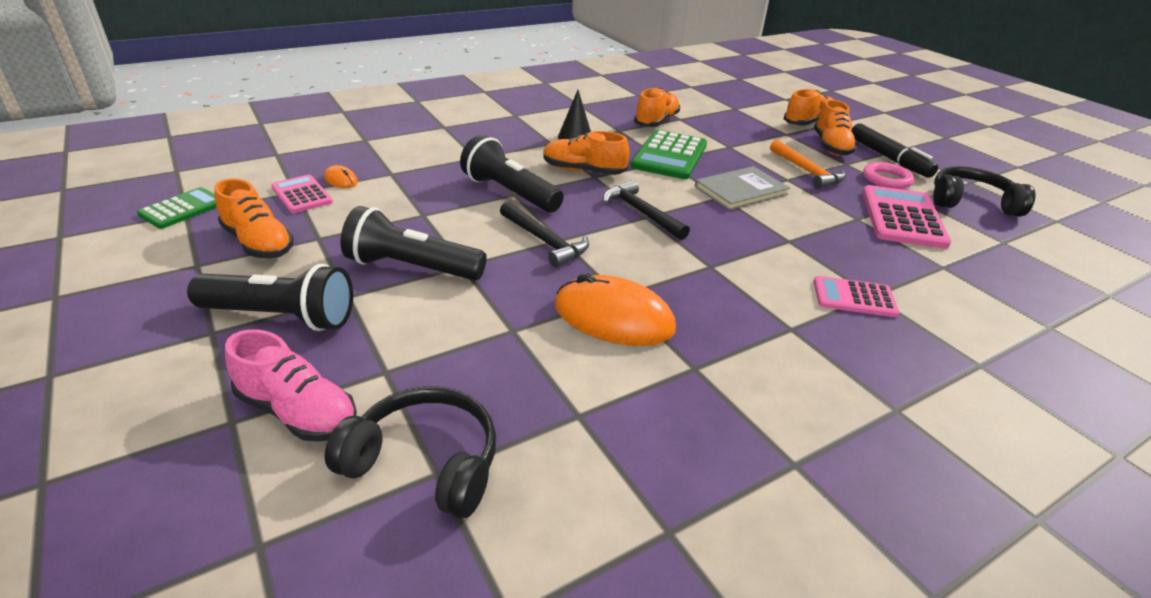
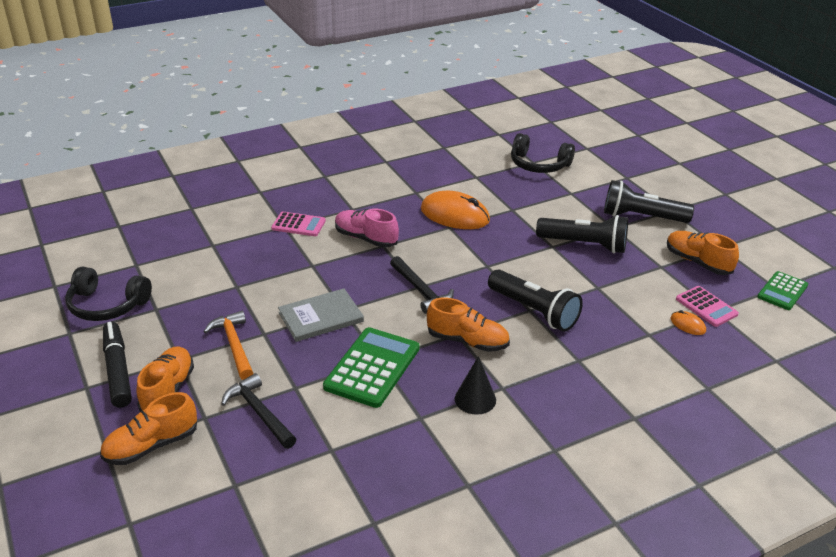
camera: 175 degrees left, 0 degrees up
(298, 412) = (601, 180): pink shoe -> pink shoe (366, 238)
(544, 241) = (499, 264): black hammer -> black hammer (259, 413)
(656, 122) = (366, 440): orange shoe -> none
(886, 179) = (158, 335): pink ring -> none
(902, 218) = (194, 287): pink calculator -> none

